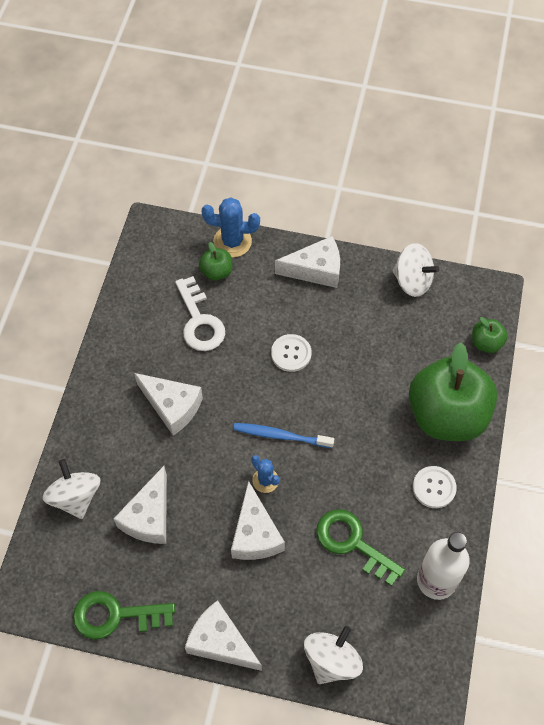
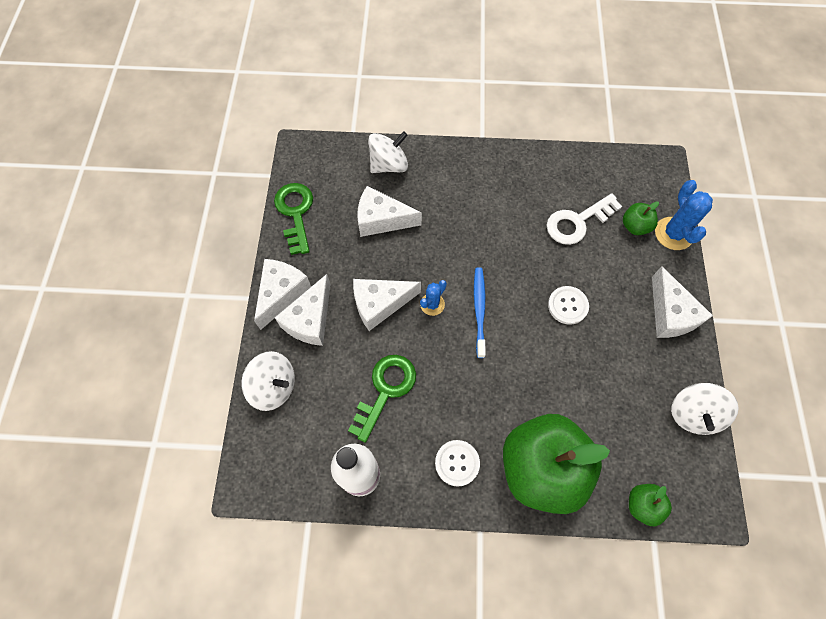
camera: 80 degrees right, 5 degrees up
(172, 406) = (486, 217): white cheese -> white cheese (310, 320)

